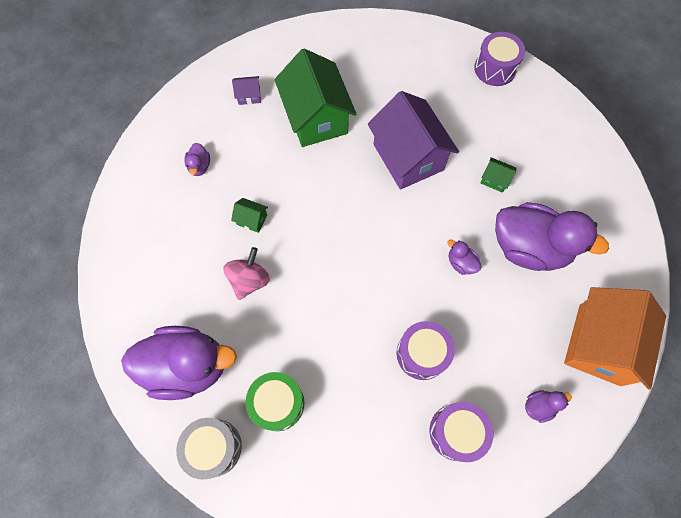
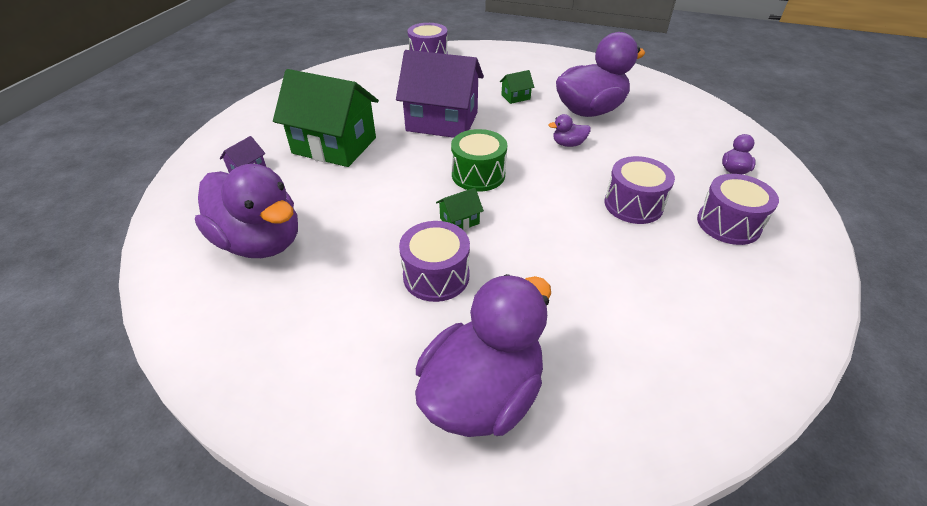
camera: 50 degrees left, 25 degrees down
(200, 166) = (261, 242): purple duck -> purple duck, size x2.45
(214, 447) = (615, 430): grey drum -> none
(249, 280) = (436, 276): pink spinning top -> purple drum
(252, 220) = (373, 237): green house -> green house (459, 221)
(278, 403) = (603, 333): green drum -> green drum (478, 175)
(599, 344) = (700, 121): orange house -> none

